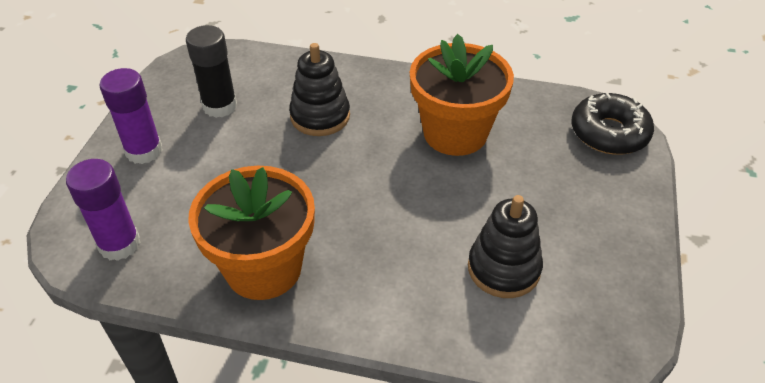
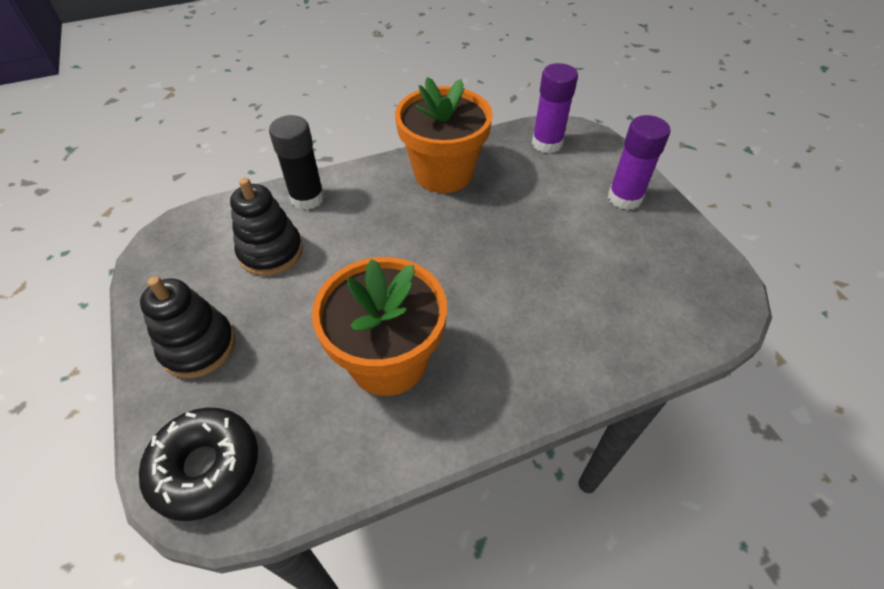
camera: 145 degrees right, 5 degrees up
(220, 106) = (630, 264): black glue stick -> black glue stick (307, 198)
(320, 116) = (534, 304): black stacking toy -> black stacking toy (198, 346)

